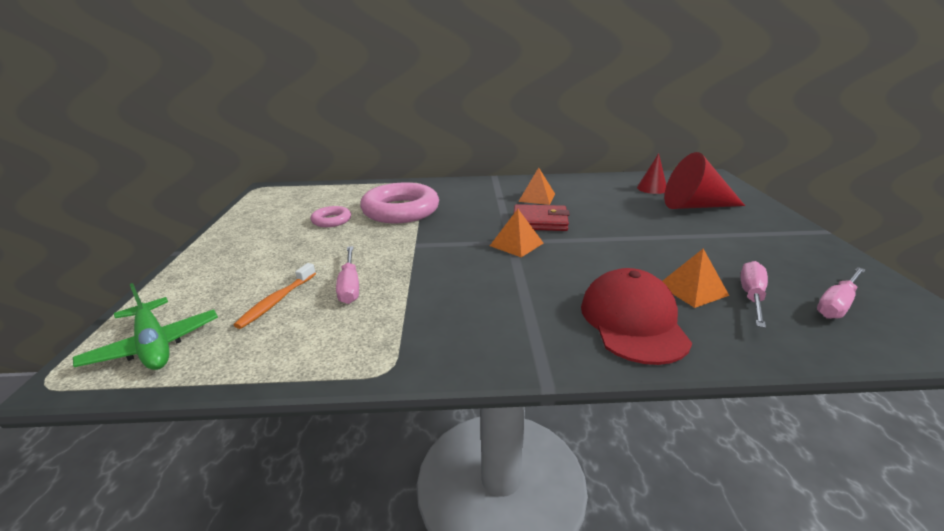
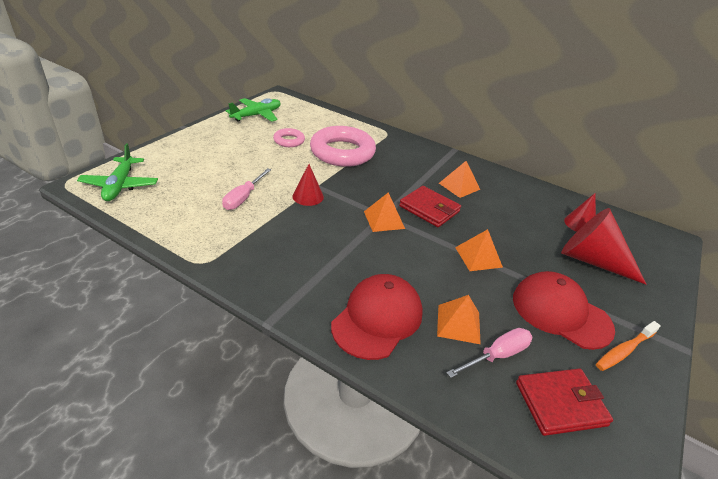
camera: 30 degrees right, 10 degrees up
(263, 212) = (257, 115): none -> green plane
(277, 301) = (197, 188): orange toothbrush -> orange toothbrush (624, 350)
(419, 256) = (308, 196): none -> red cone
(627, 237) = (478, 257): none -> orange pyramid
(735, 246) = (560, 313): none -> red cap
(837, 304) = (560, 404): pink screwdriver -> red wallet

